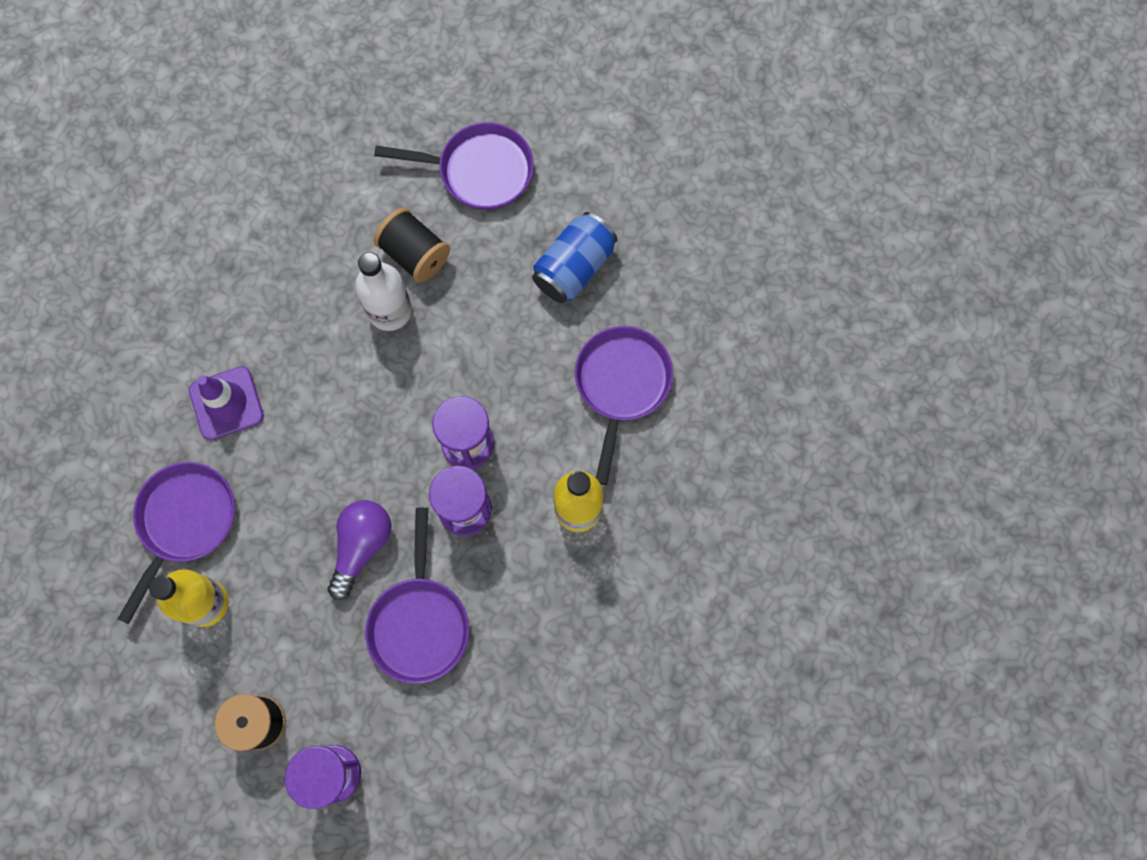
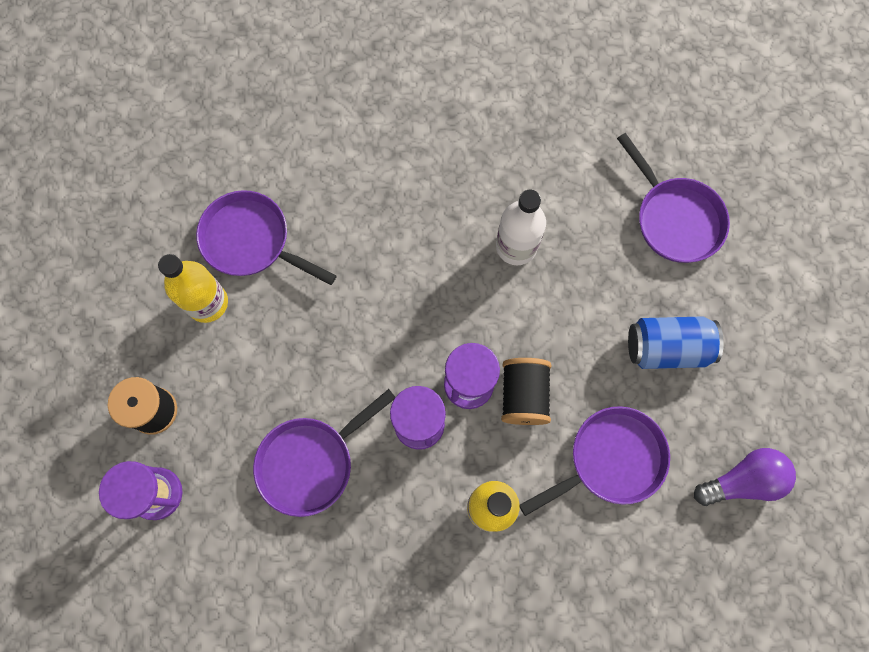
camera: 50 degrees right, 0 degrees up
(185, 522) = (251, 241): purple pan -> purple pan turned 135 degrees counterclockwise
(226, 403) = (355, 196): purple traffic cone -> none
(361, 546) = (332, 374): purple light bulb -> purple light bulb (742, 480)
(415, 254) = (572, 228): black spool -> black spool (523, 395)

